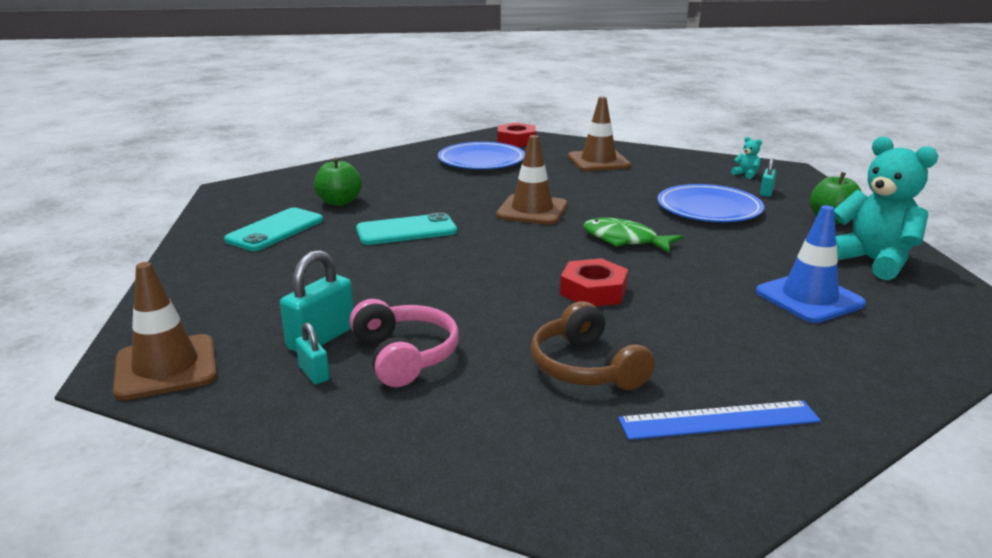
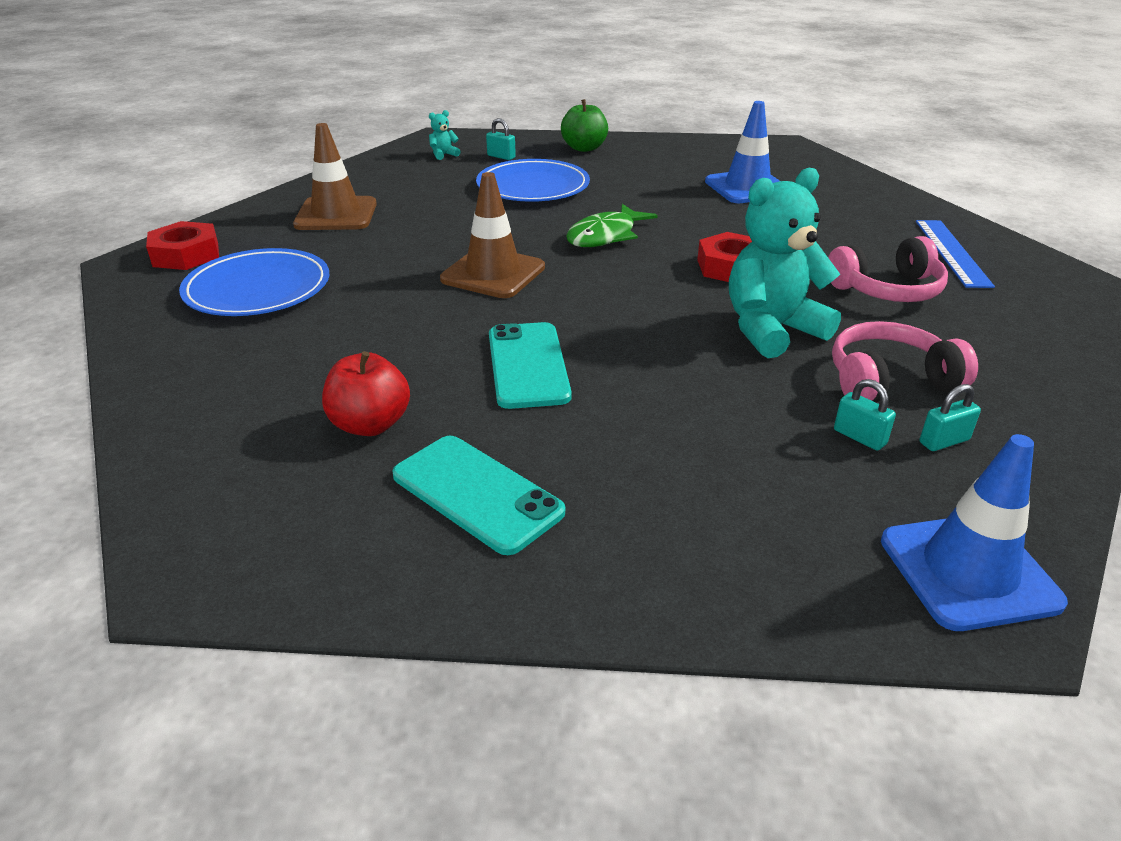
camera: 80 degrees left, 10 degrees up
(166, 367) = (968, 571): brown traffic cone -> blue traffic cone
(321, 338) = (859, 437): turquoise padlock -> turquoise padlock, size x0.56
(339, 202) = (370, 424): green apple -> red apple
(586, 367) = (887, 290): brown headphones -> pink headphones
(872, 261) = (678, 154): turquoise teddy bear -> turquoise teddy bear (771, 330)

